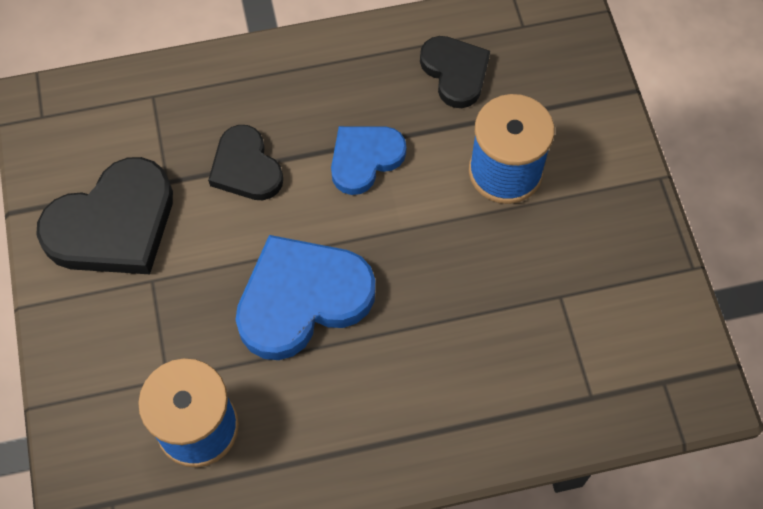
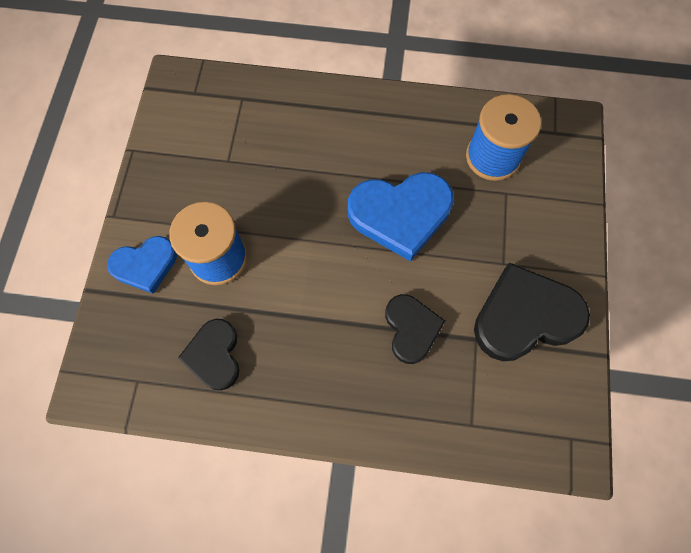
camera: 160 degrees left, 5 degrees up
(365, 159) = (317, 304): blue heart -> blue heart (145, 265)

